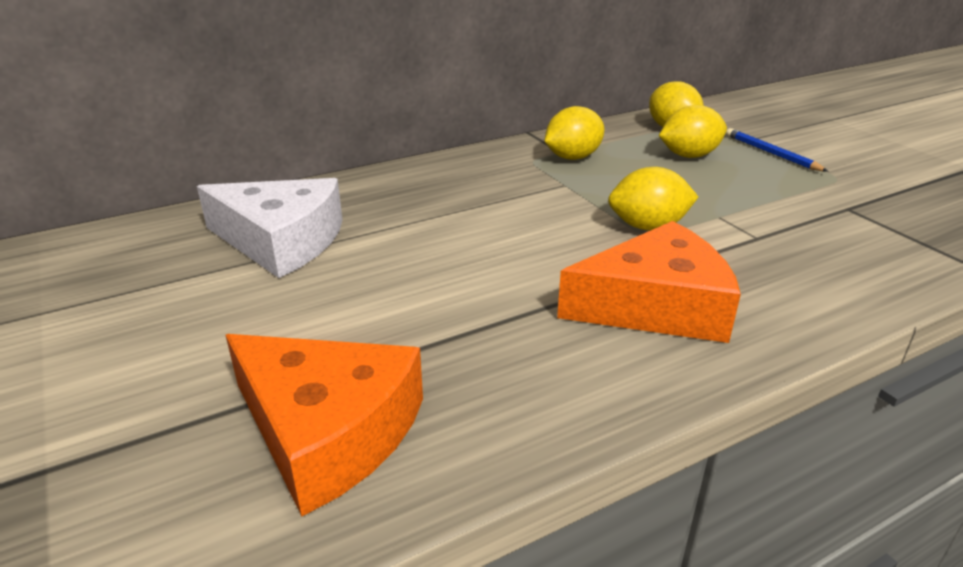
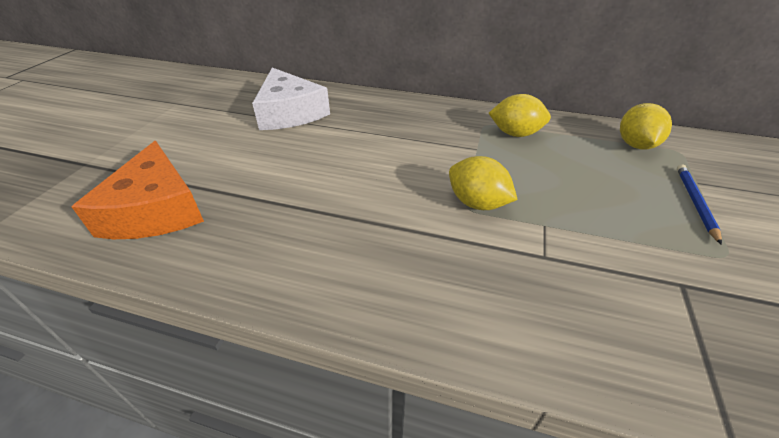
camera: 45 degrees right, 10 degrees up
(656, 305) = (385, 253): orange cheese -> none
(689, 156) = (609, 170): yellow lemon -> none

